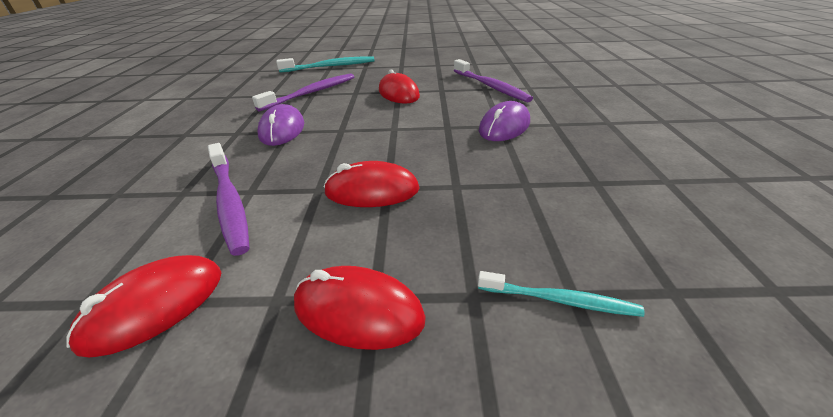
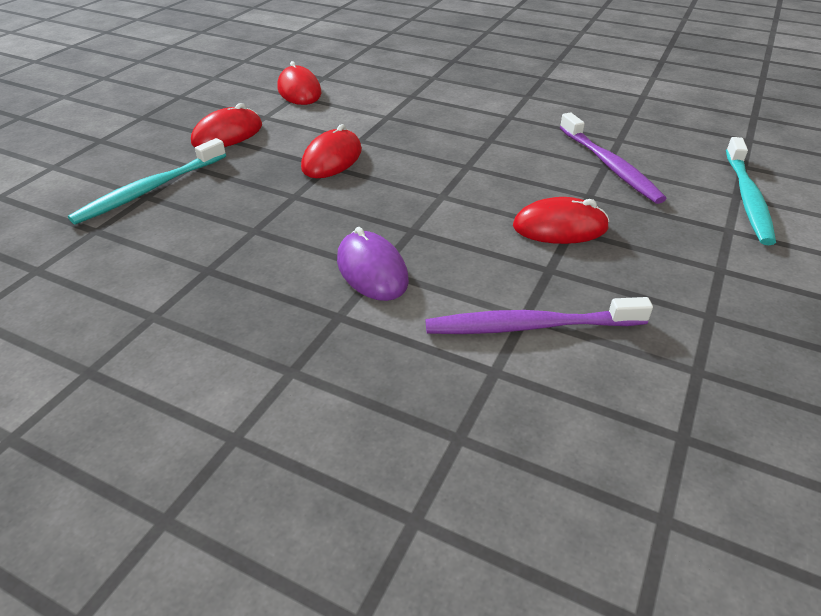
camera: 115 degrees right, 5 degrees up
(229, 202) = (379, 109): purple toothbrush -> none
(282, 130) = (496, 137): purple mouse -> none
(559, 300) = (150, 190): turquoise toothbrush -> turquoise toothbrush, size x1.71

